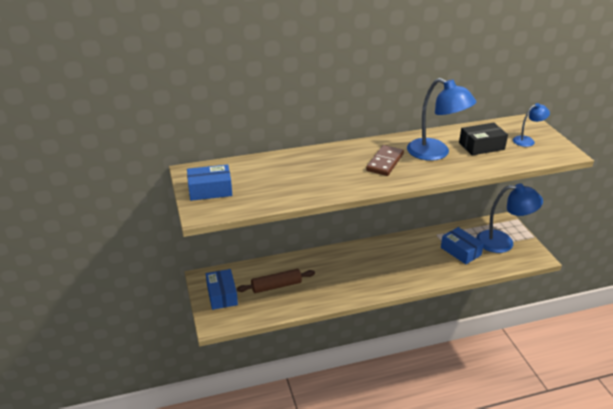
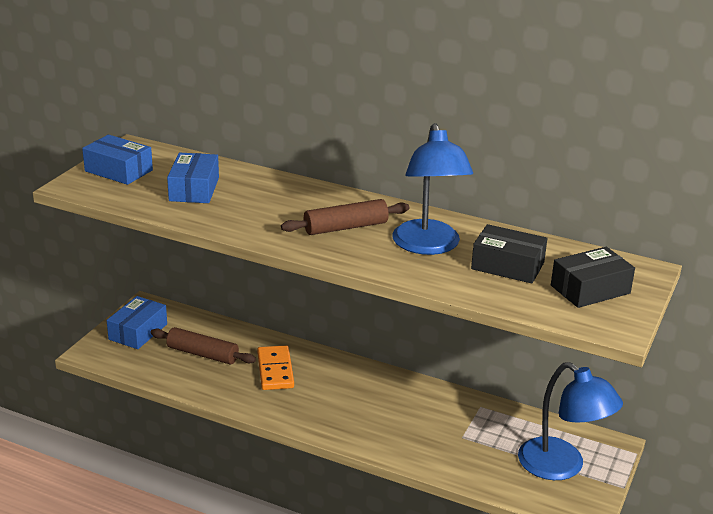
camera: 40 degrees right, 5 degrees down
(325, 272) = (275, 370): none -> orange domino
(385, 162) = (345, 227): brown domino -> brown rolling pin
(460, 251) = (480, 443): blue box -> blue box (194, 189)
(527, 140) = (590, 289): blue lamp -> black box

